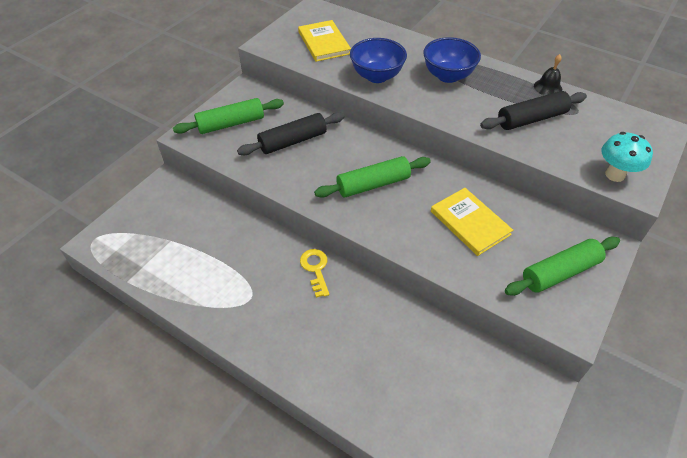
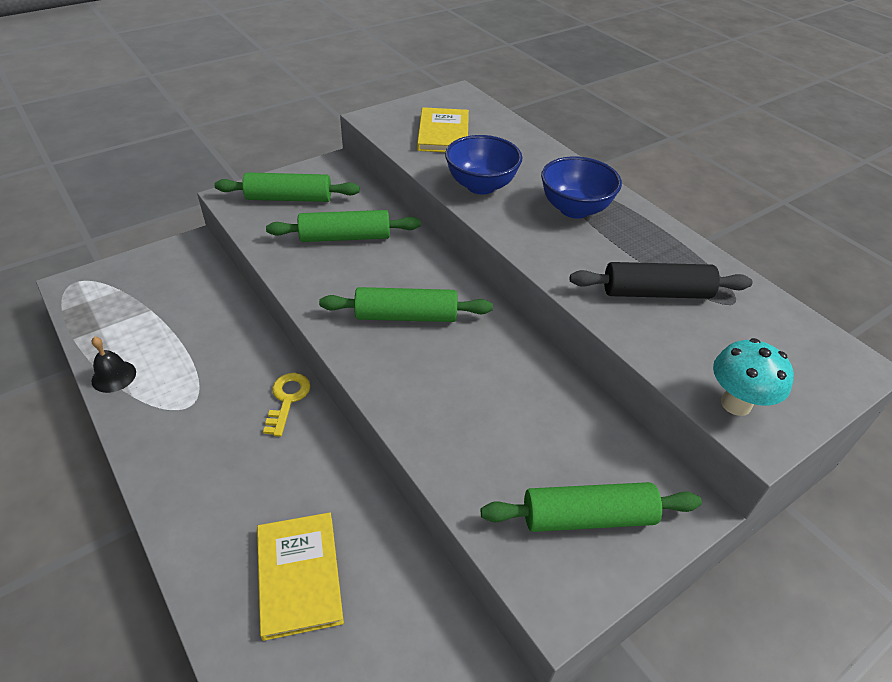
camera: 20 degrees right, 5 degrees down
(293, 141) = (345, 237): black rolling pin -> green rolling pin
(470, 223) = (501, 404): yellow book -> yellow book (299, 575)
(548, 87) = (708, 260): black bell -> black bell (114, 376)

